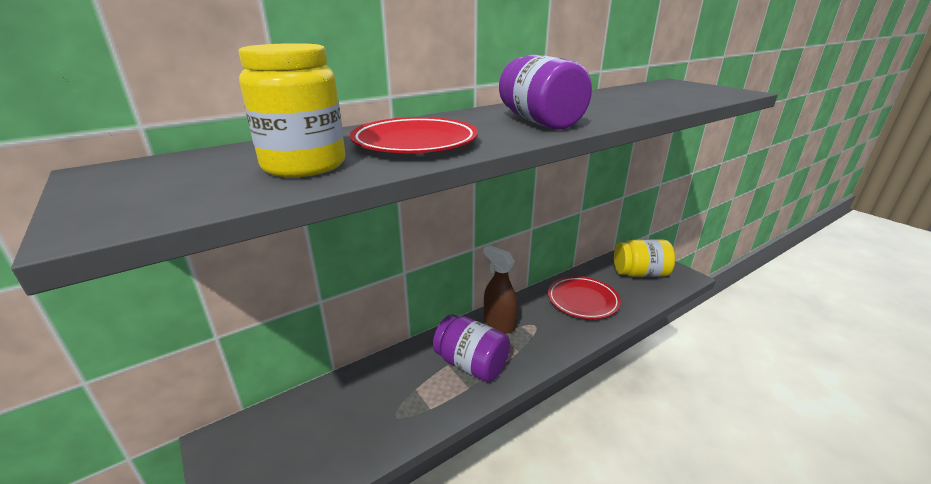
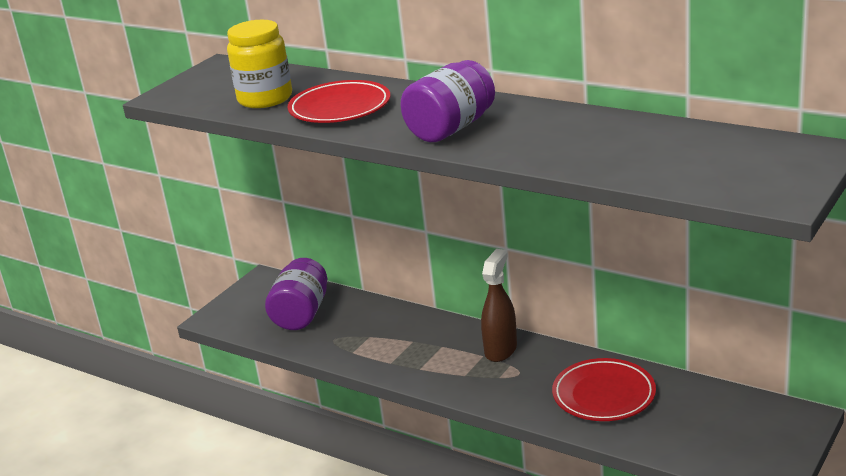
camera: 70 degrees right, 0 degrees up
(471, 364) = (423, 354): purple jar -> purple jar (301, 314)
(640, 273) = (730, 430): yellow jar -> none

